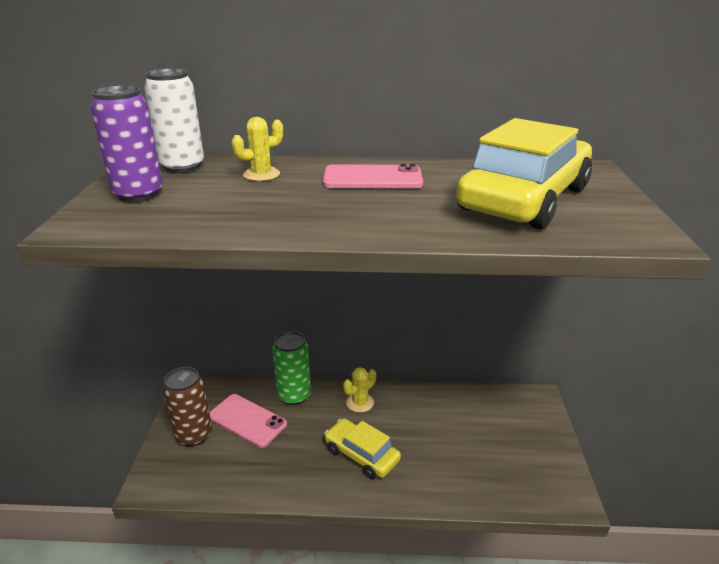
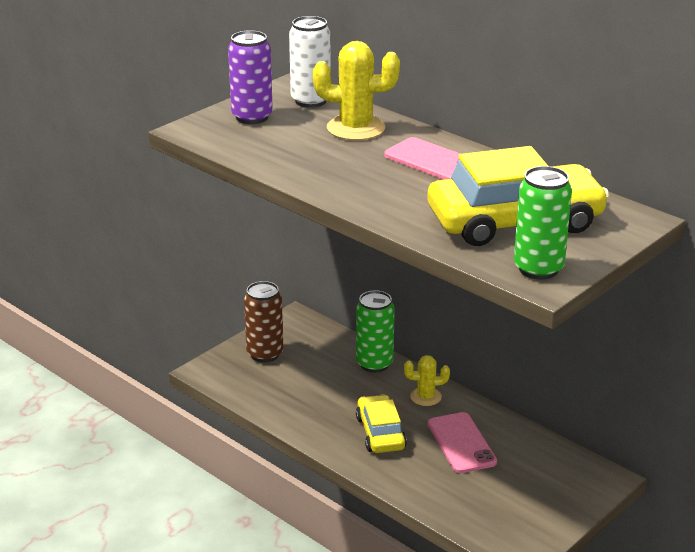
camera: 40 degrees right, 0 degrees up
(247, 420) = (316, 363): pink phone -> pink phone (461, 443)
(261, 174) = (355, 128): yellow cactus -> yellow cactus, size x1.72
(621, 227) = (538, 269): none -> green can

